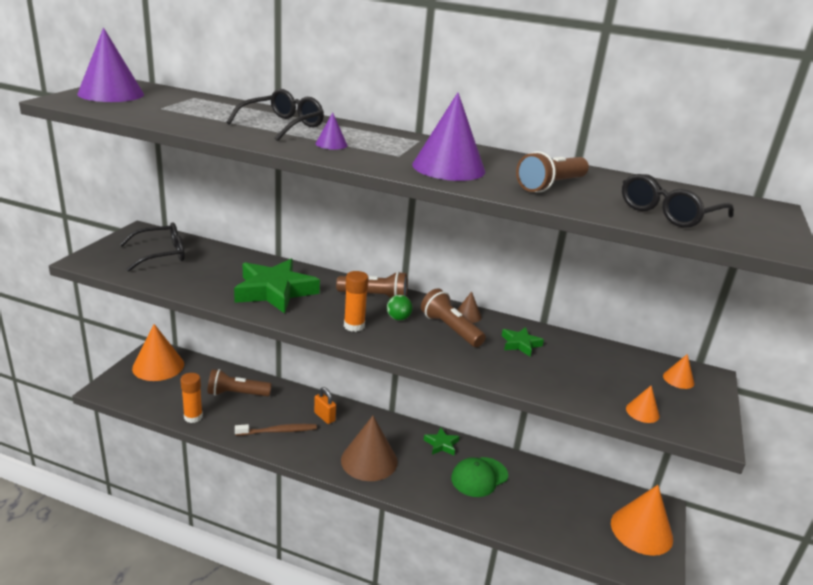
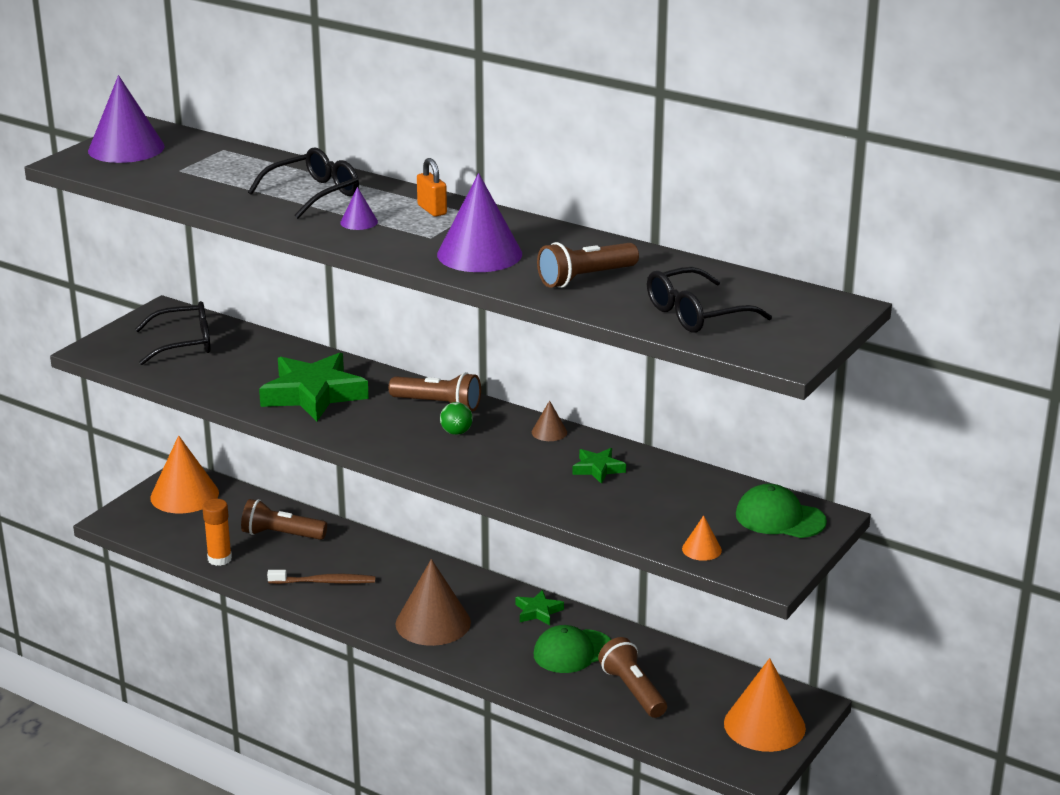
camera: 15 degrees right, 0 degrees up
(324, 417) = (390, 569): orange padlock -> orange padlock (432, 210)
(354, 326) = (396, 439): orange glue stick -> none
(450, 329) = (516, 448): brown flashlight -> brown flashlight (632, 691)
(678, 379) = (780, 518): orange cone -> green cap

